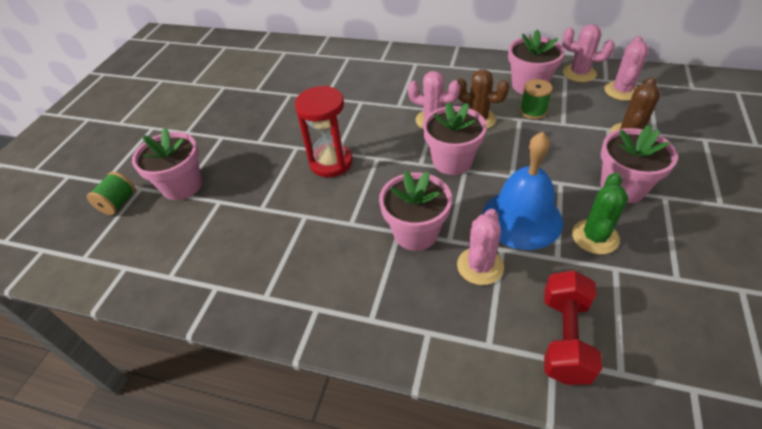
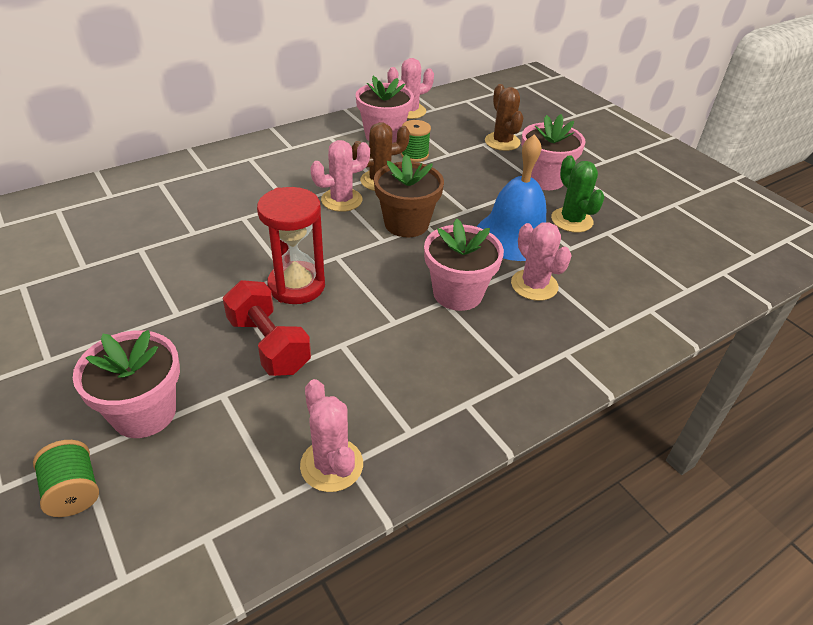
camera: 55 degrees left, 5 degrees down
(452, 161) = (406, 224): pink flower pot -> brown flower pot
(564, 338) = (638, 292): red dumbbell -> red dumbbell (269, 345)
(622, 91) = (456, 112): pink cactus -> pink cactus (331, 465)

